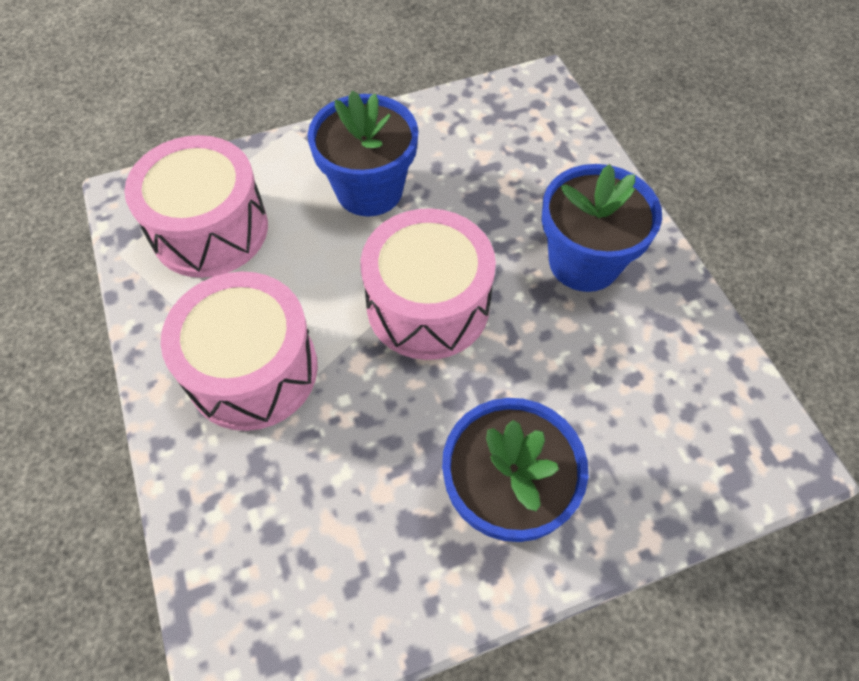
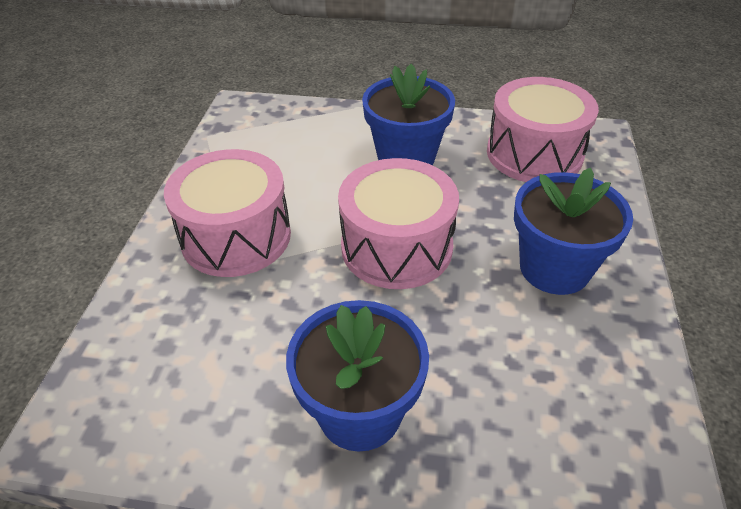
camera: 30 degrees right, 15 degrees down
(210, 230) = (275, 143): pink drum -> pink drum (534, 153)

